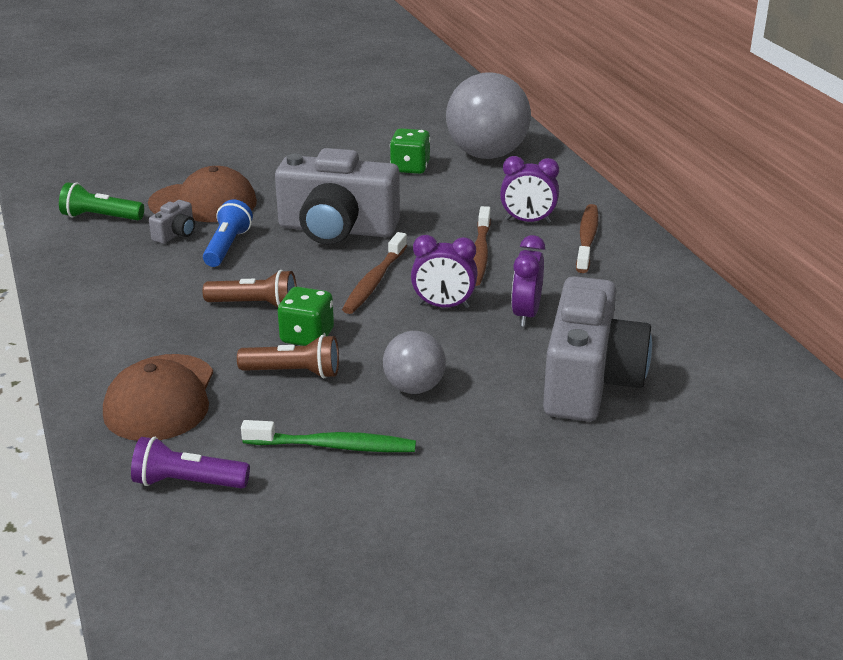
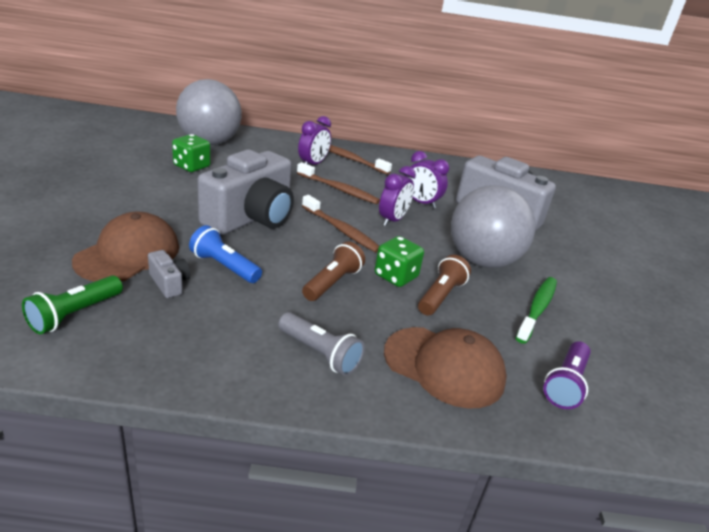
camera: 70 degrees left, 0 degrees up
(130, 328) = (320, 353): none -> grey flashlight
(414, 387) = (482, 260): grey ball -> grey ball, size x1.86

